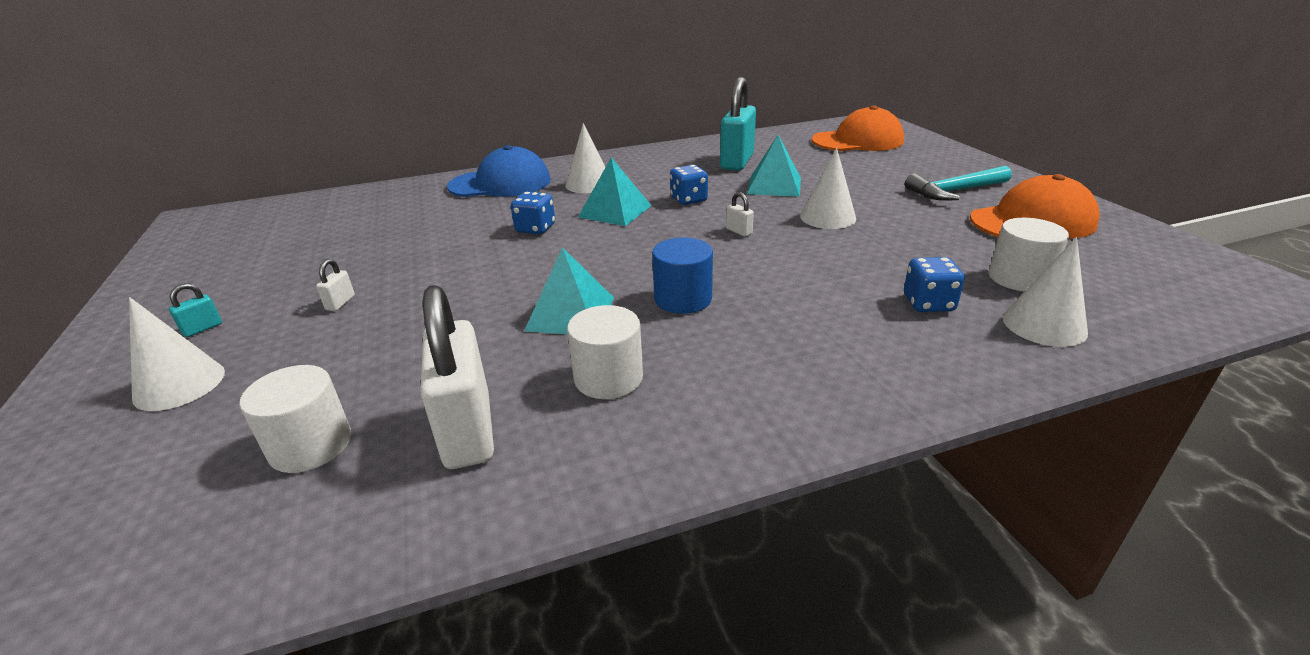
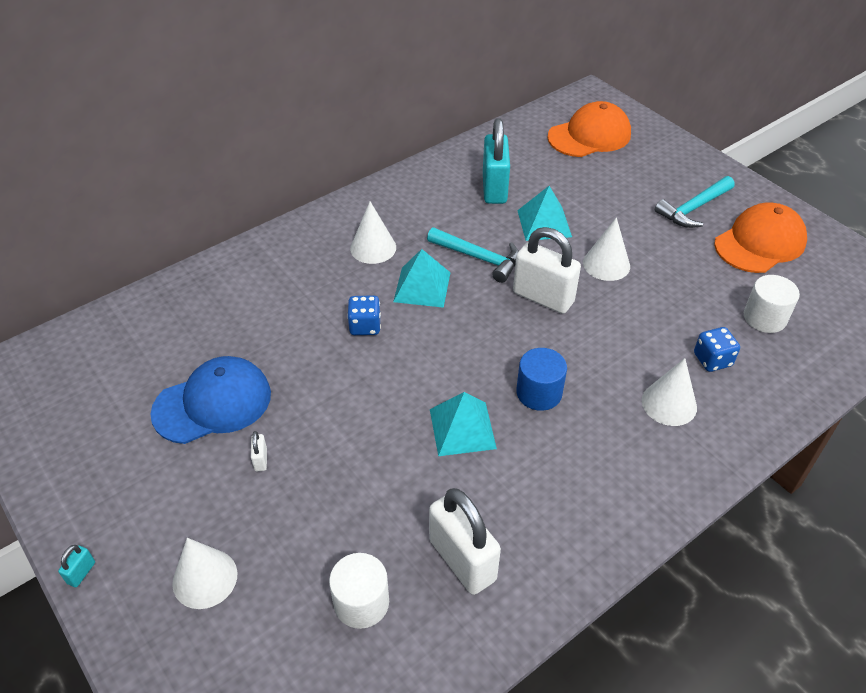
camera: 20 degrees left, 15 degrees up
(202, 328) = (163, 517): turquoise padlock -> turquoise padlock (81, 573)
(500, 183) = (283, 261): blue cap -> blue cap (213, 403)
(608, 378) = (528, 488): white cylinder -> none
(688, 200) = (479, 258): blue dice -> turquoise hammer
(738, 231) = (543, 297): white padlock -> white padlock, size x2.48
(1044, 325) = (790, 366): white cone -> white cone (669, 403)

